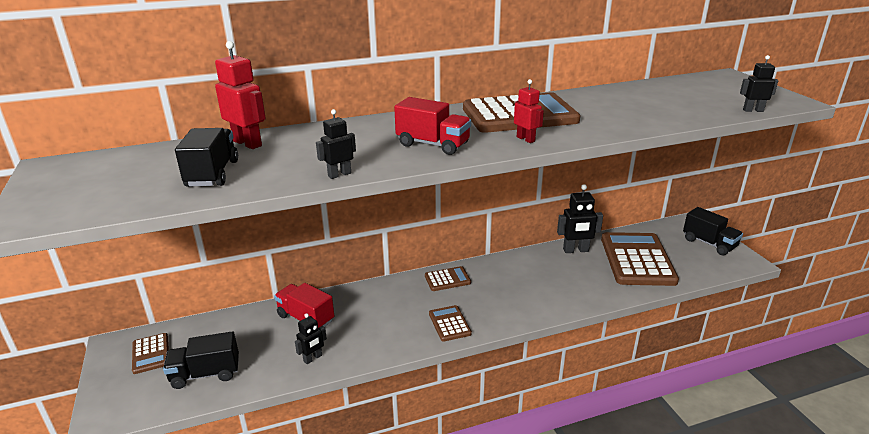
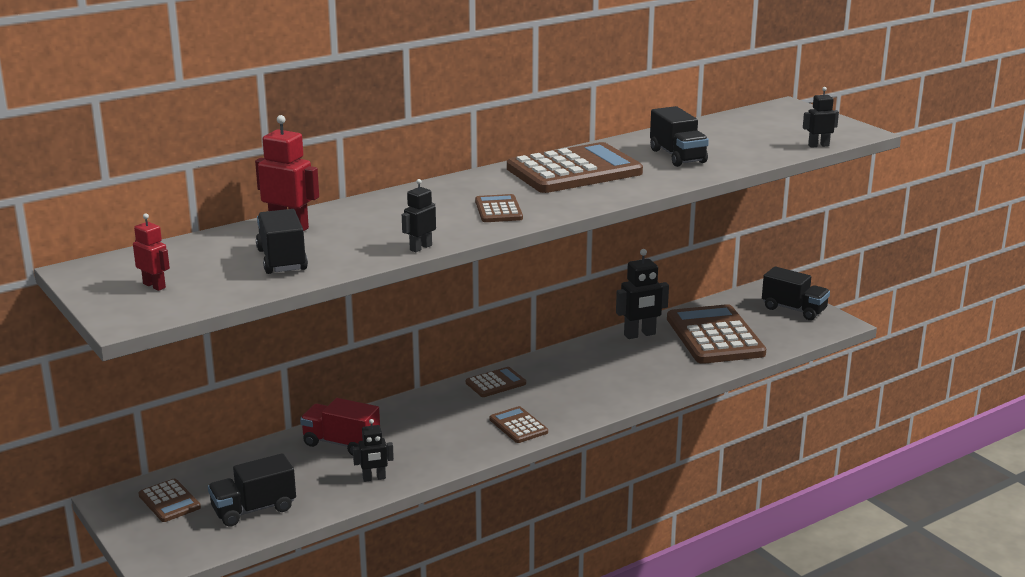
camera: 15 degrees left, 5 degrees down
(313, 358) = (374, 478): black robot -> black robot turned 45 degrees clockwise
(433, 144) = (498, 210): red truck -> brown calculator
(526, 139) = (594, 196): red robot -> red robot (154, 286)
(617, 110) = (678, 156): none -> black truck

